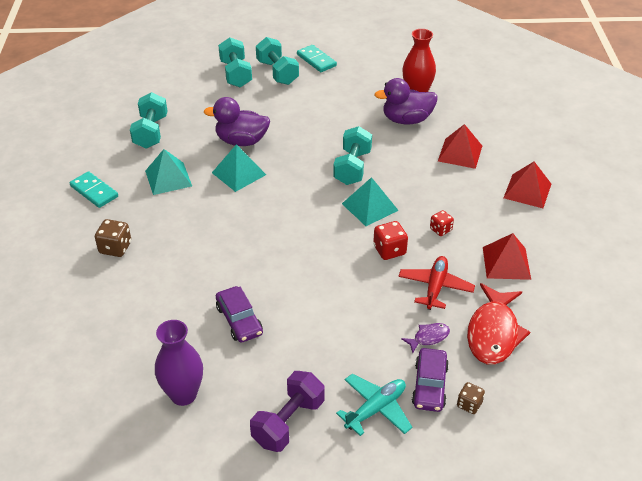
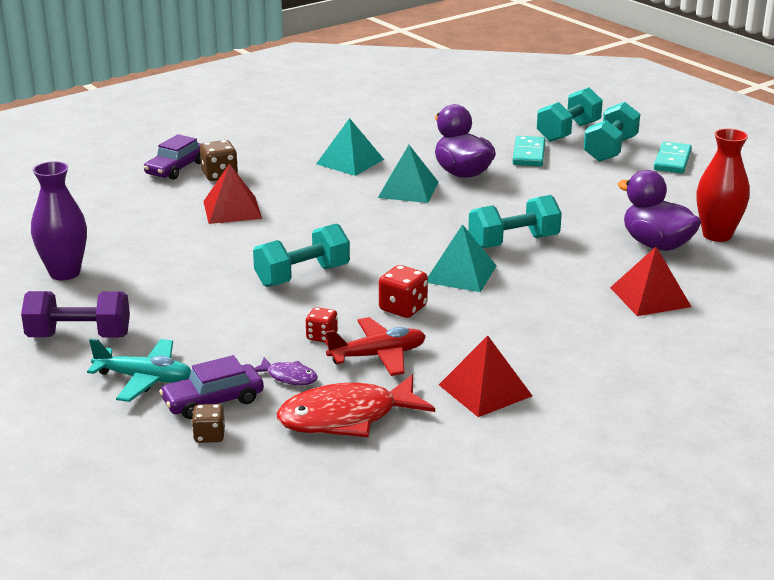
camera: 55 degrees right, 15 degrees down
(94, 191) = (283, 139): turquoise domino -> turquoise domino (528, 154)
(151, 132) = (406, 130): turquoise dumbbell -> turquoise dumbbell (302, 276)
(239, 320) = (192, 264): purple car -> purple car (176, 168)
(440, 230) = (484, 328): red dice -> red dice (322, 336)
(527, 190) = (651, 365): red pyramid -> red pyramid (232, 209)

